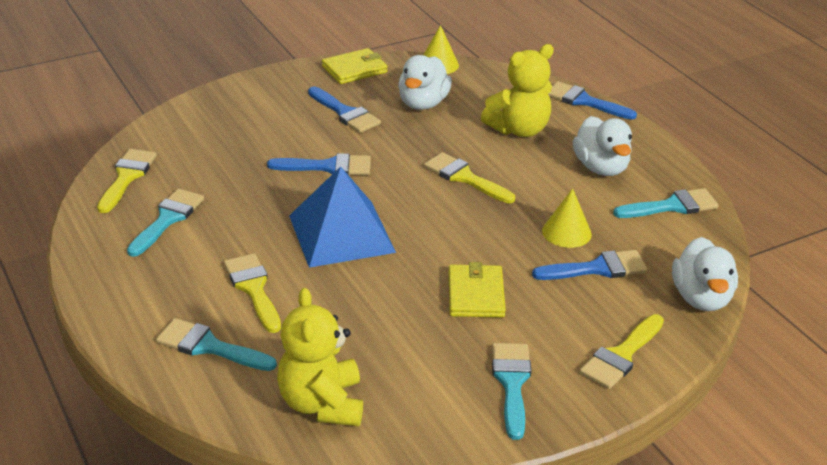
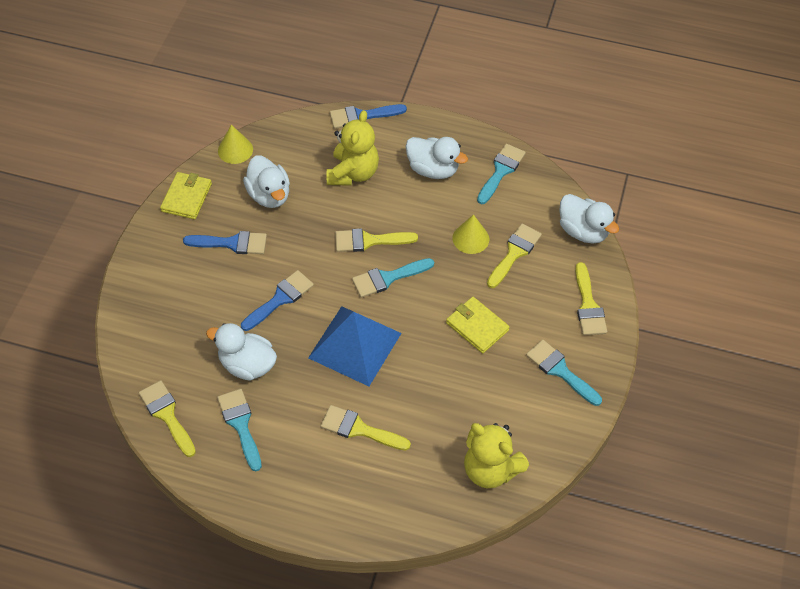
camera: 45 degrees left, 20 degrees up
(209, 347) = (388, 489): turquoise brush -> turquoise brush (388, 278)
(234, 188) = (247, 365): none -> white duck
(597, 268) = (514, 253): blue brush -> yellow brush

